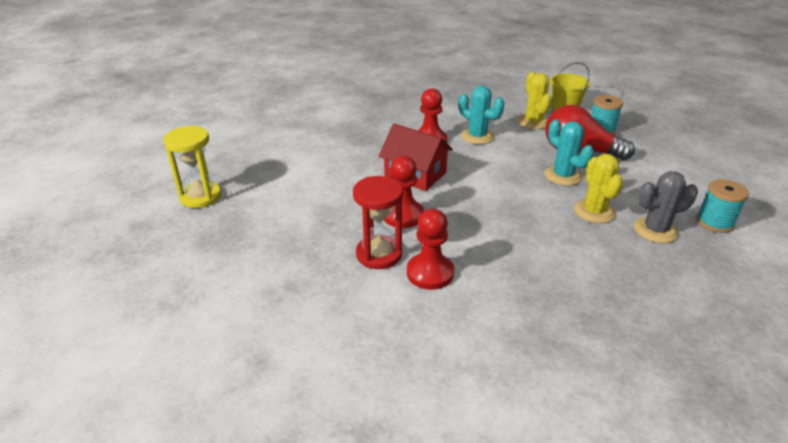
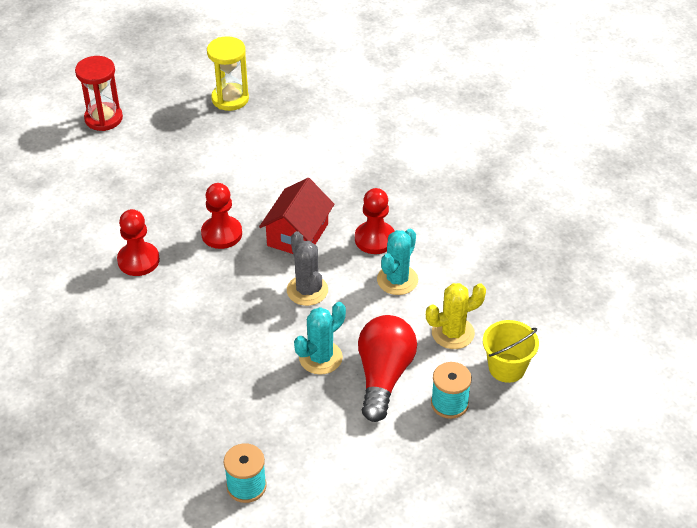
camera: 80 degrees right, 10 degrees up
(379, 254) = (160, 225): red hourglass -> red hourglass (103, 118)
(594, 211) = (251, 380): yellow cactus -> none
(655, 230) = (223, 429): grey cactus -> grey cactus (307, 290)

